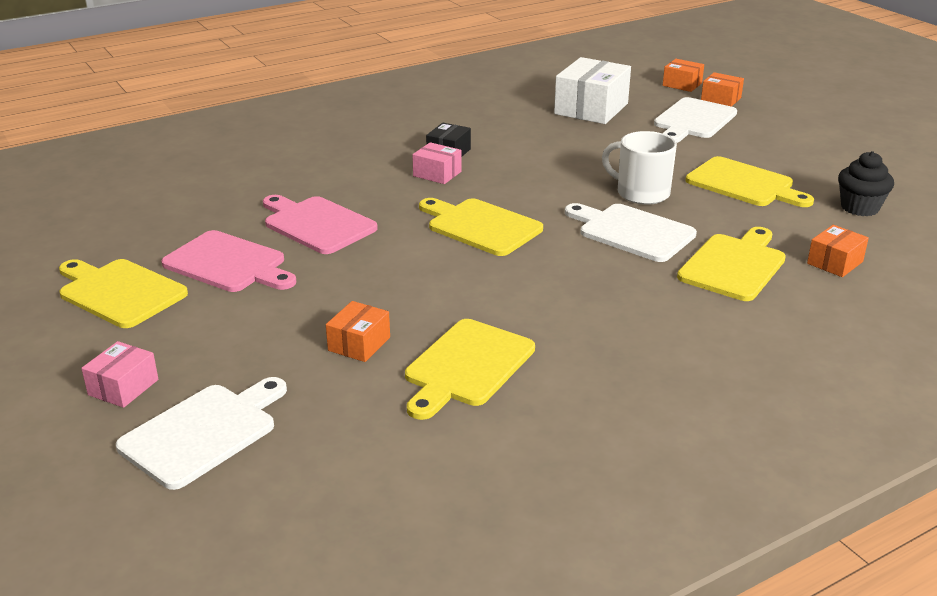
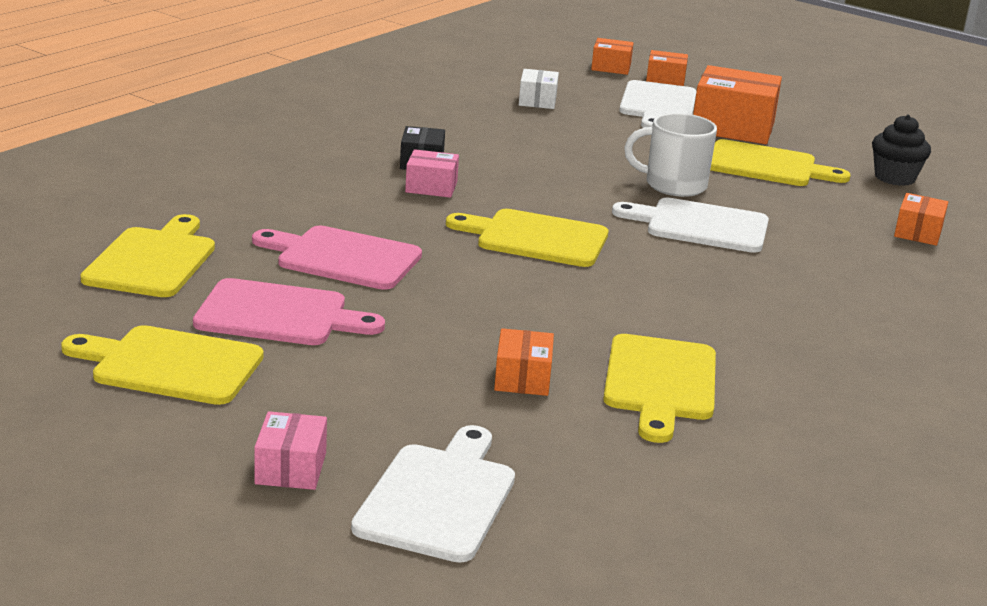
camera: 25 degrees left, 5 degrees down
(591, 109) = (537, 101): white box -> white box, size x0.53
(734, 265) = (829, 247): yellow cutting board -> yellow cutting board (153, 260)
(744, 146) = (733, 127): none -> orange box

